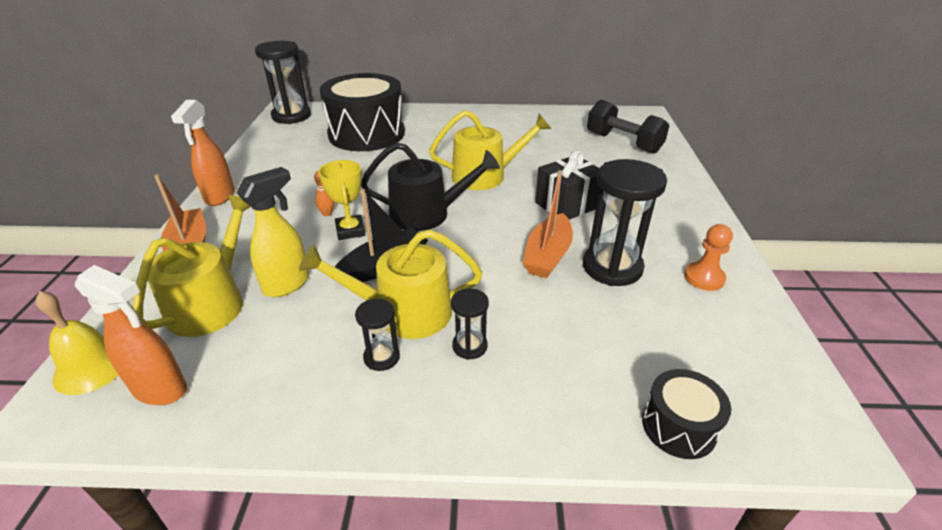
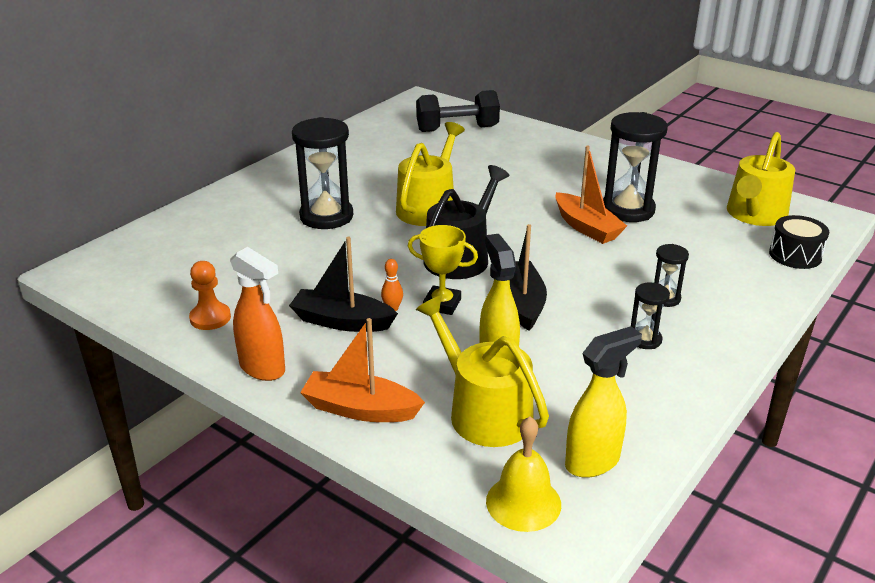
camera: 55 degrees left, 5 degrees down
(161, 389) = (593, 462): orange spray bottle -> yellow spray bottle
(291, 116) = (103, 272): black hourglass -> black hourglass (326, 216)
(295, 202) = (342, 321): none -> black boat
(366, 134) = (240, 238): black drum -> none
(404, 312) = (598, 313): yellow watering can -> yellow watering can (755, 215)
(567, 205) = (525, 192): black gift -> none
(704, 278) = (672, 185): orange pawn -> orange pawn (210, 318)

